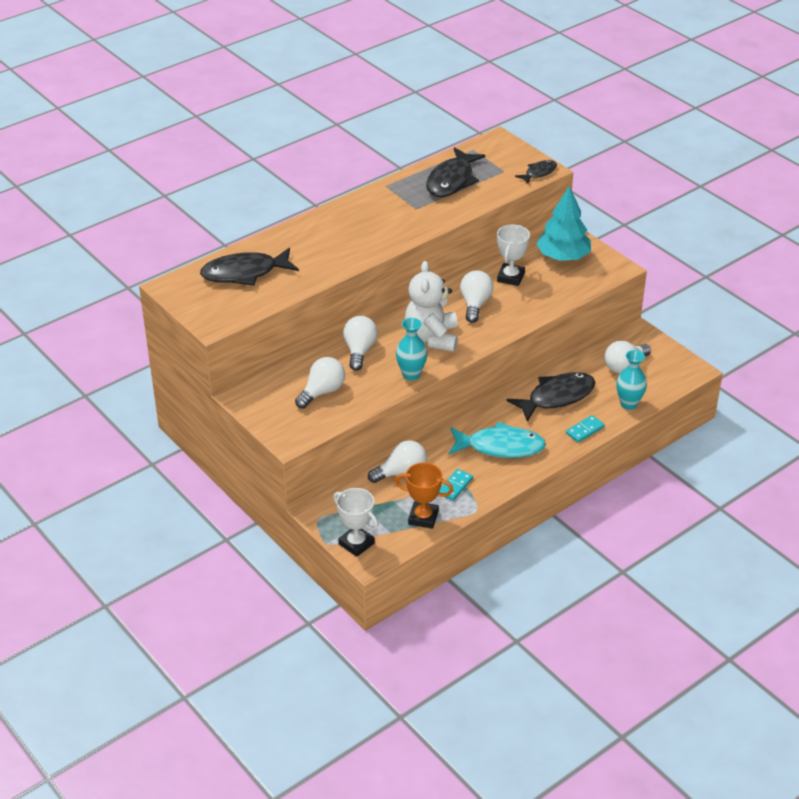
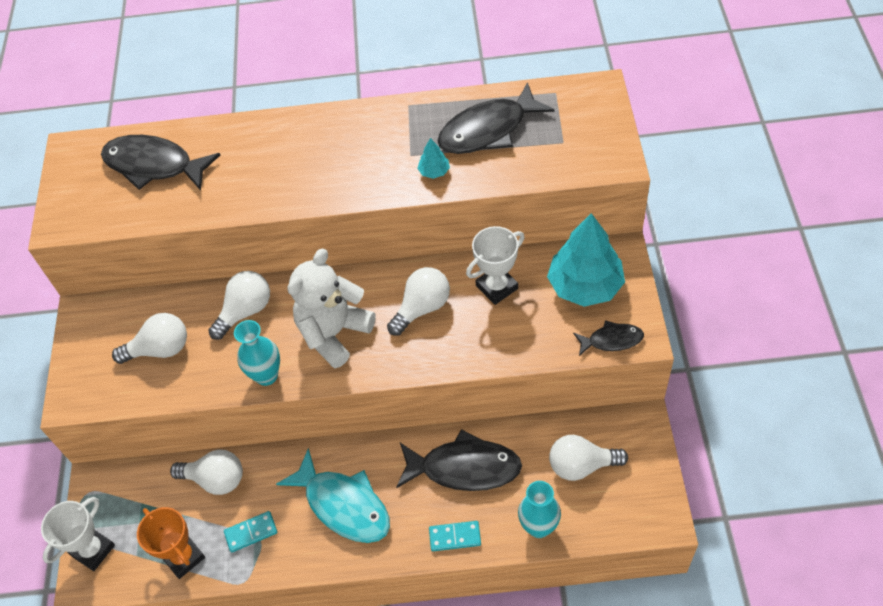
camera: 40 degrees right, 15 degrees up
(356, 543) = (93, 550): white trophy -> white trophy turned 45 degrees clockwise
(440, 211) = (434, 171): none -> turquoise tree
(539, 173) = (603, 163): black fish -> black fish (611, 340)

